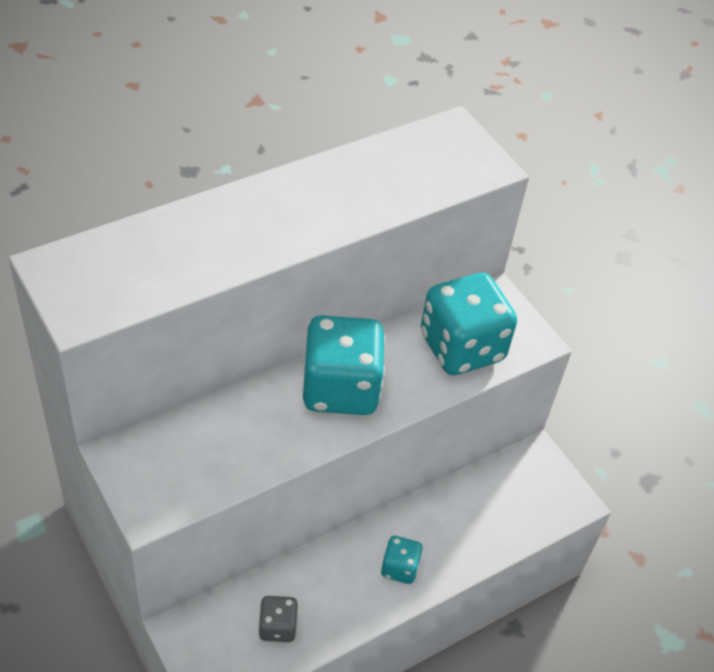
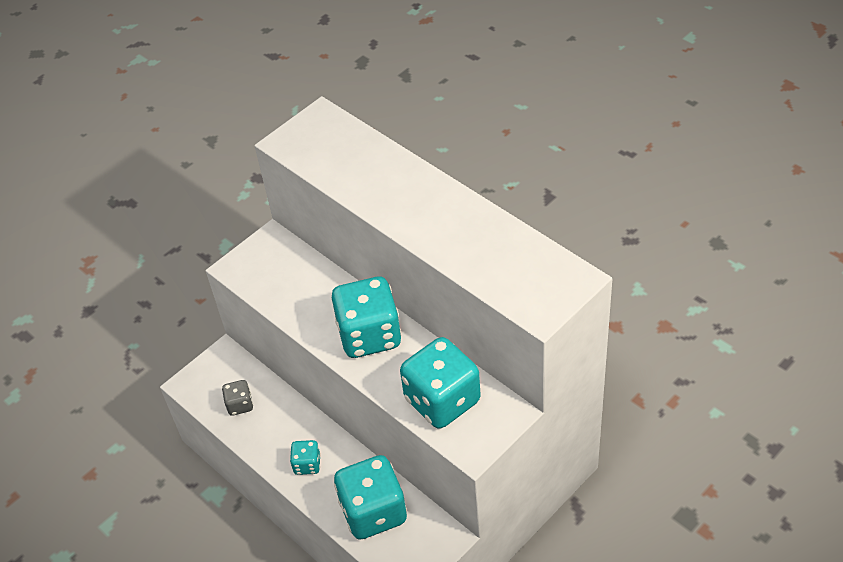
camera: 85 degrees right, 0 degrees up
(486, 515) = (373, 512): none -> turquoise dice

